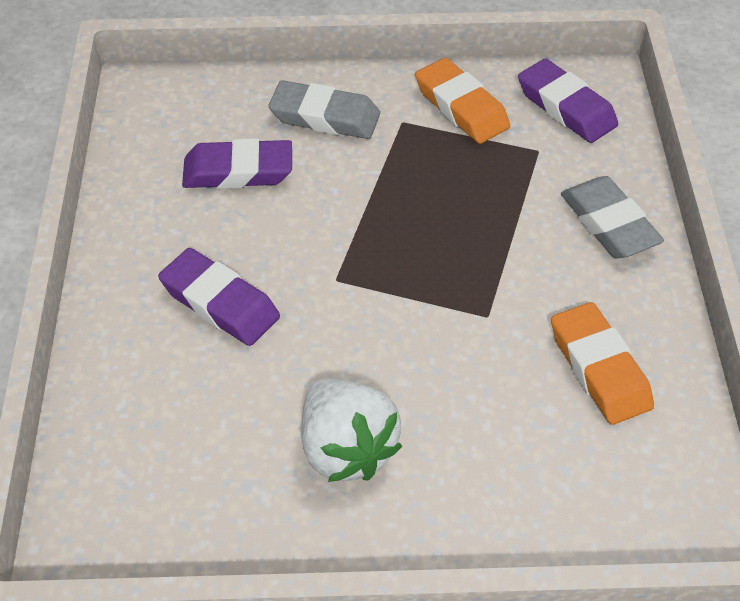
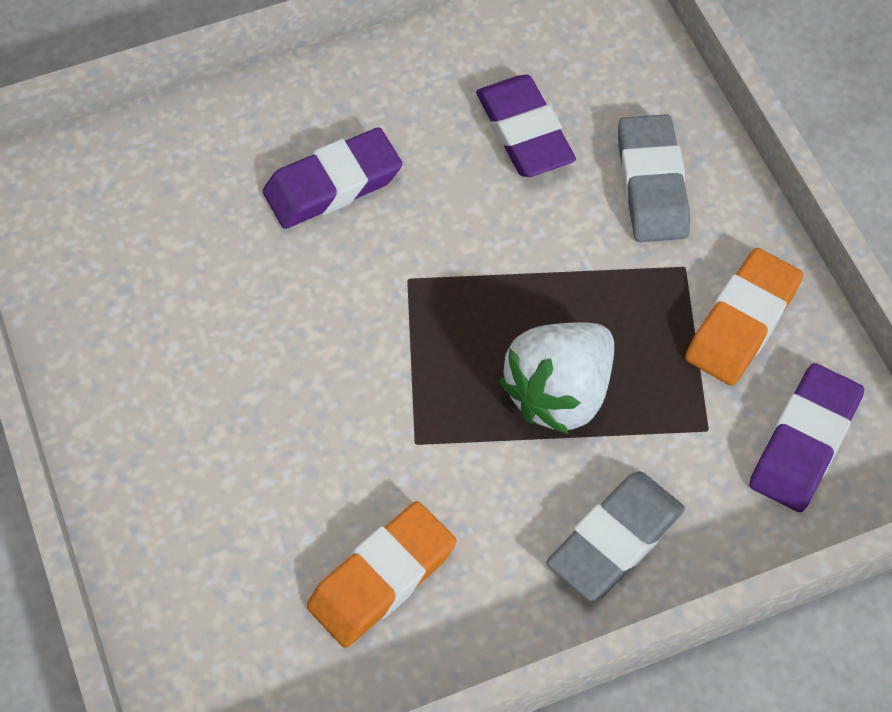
camera: 70 degrees right, 10 degrees up
(220, 303) = (333, 185): purple eraser -> purple eraser turned 45 degrees clockwise
(346, 449) = (191, 359): white strawberry -> white strawberry (559, 393)

